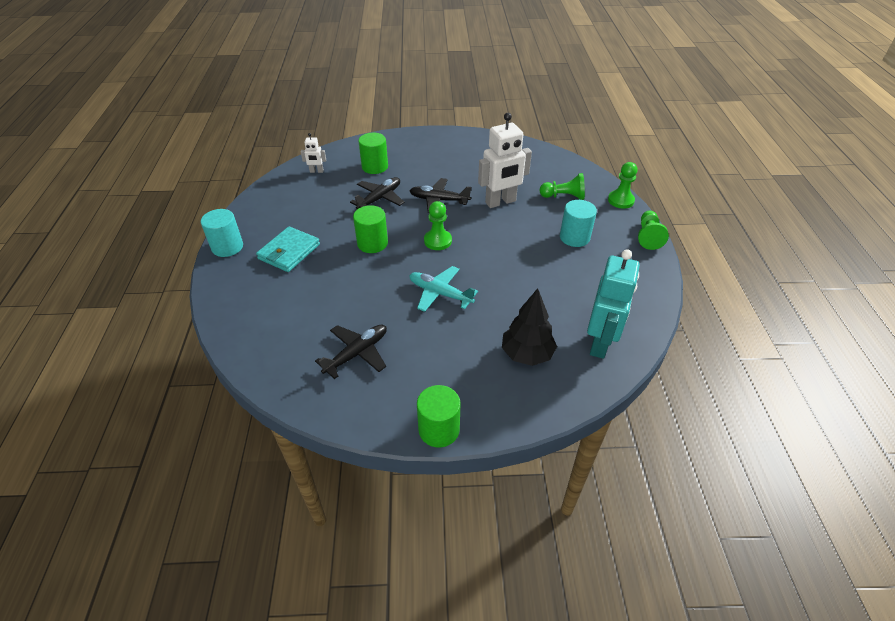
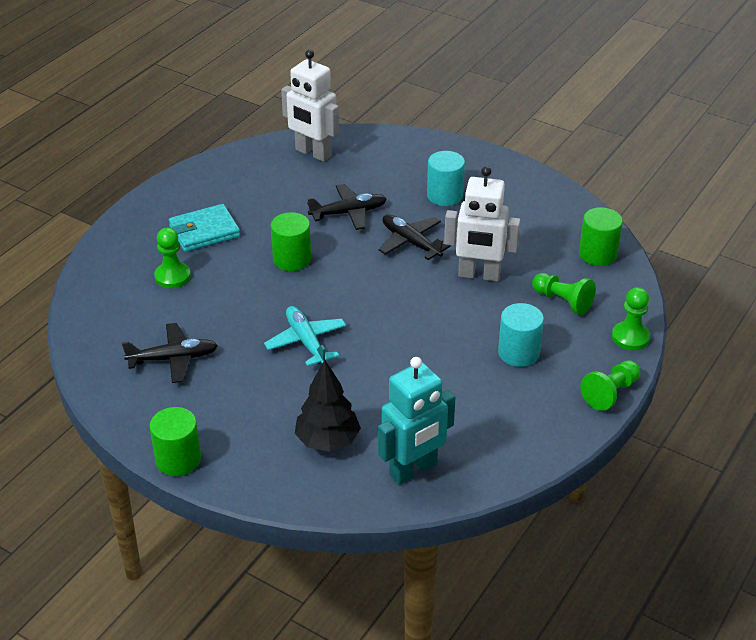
camera: 35 degrees right, 5 degrees down
(227, 247) = (153, 201): turquoise cylinder -> turquoise cylinder (444, 195)
(316, 171) = (313, 153): white robot -> white robot, size x2.12
(375, 167) = (380, 173): green cylinder -> green cylinder (597, 254)
(437, 241) = (361, 287): green pawn -> green pawn (172, 276)

